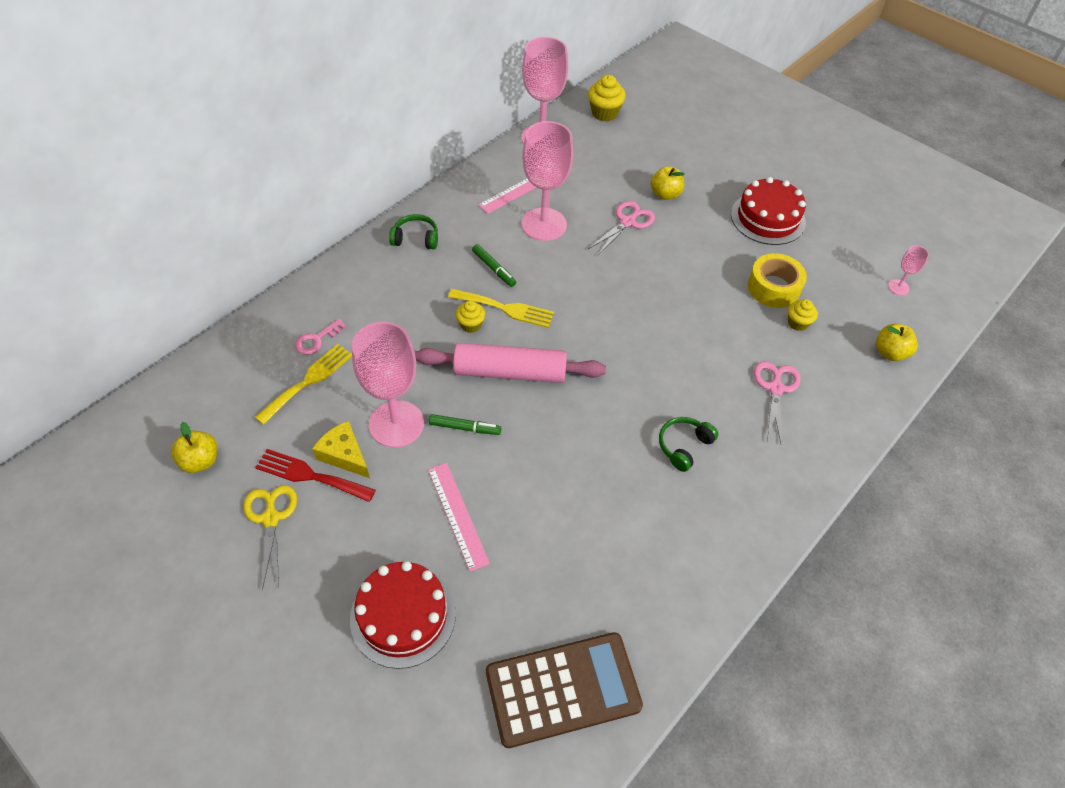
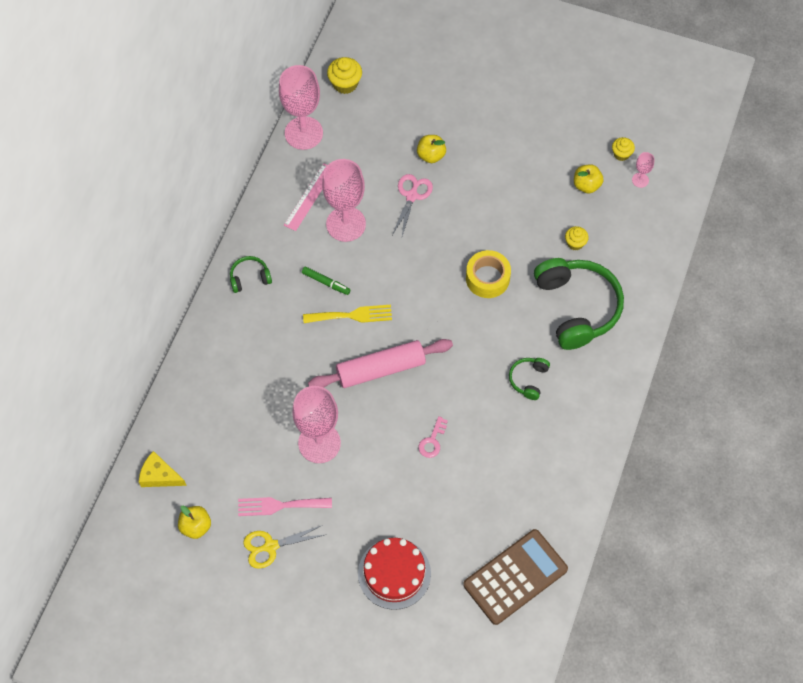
camera: 20 degrees left, 10 degrees up
(271, 518) = (270, 546): yellow scissors -> yellow scissors turned 75 degrees counterclockwise
(308, 381) = (236, 435): yellow fork -> none
(310, 475) = (280, 505): red fork -> pink fork
(316, 340) = (223, 399): pink key -> pink key (432, 441)
(344, 455) = (295, 481): yellow cheese -> yellow cheese (159, 475)
(458, 515) = (396, 492): pink ruler -> none
(465, 428) = (369, 426): green marker -> none
(471, 325) = (332, 340): yellow cupcake -> yellow cupcake (621, 154)
(768, 218) = (521, 149): red cake -> none
(773, 287) = (547, 217): yellow tape -> yellow tape (487, 278)
(775, 389) = (576, 307): pink scissors -> green headphones
(890, 352) = (649, 244): yellow apple -> yellow apple (586, 185)

